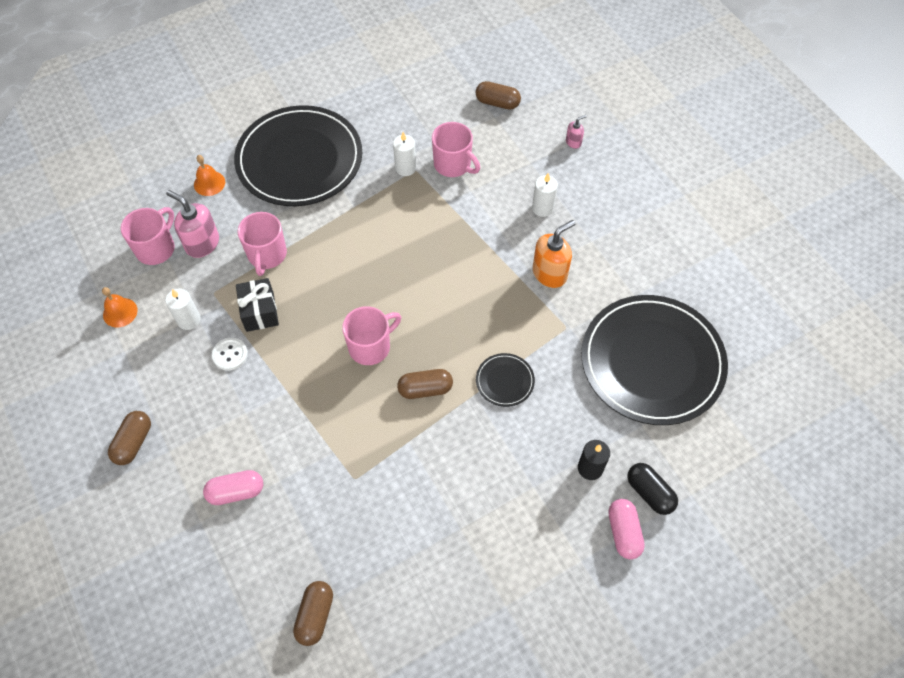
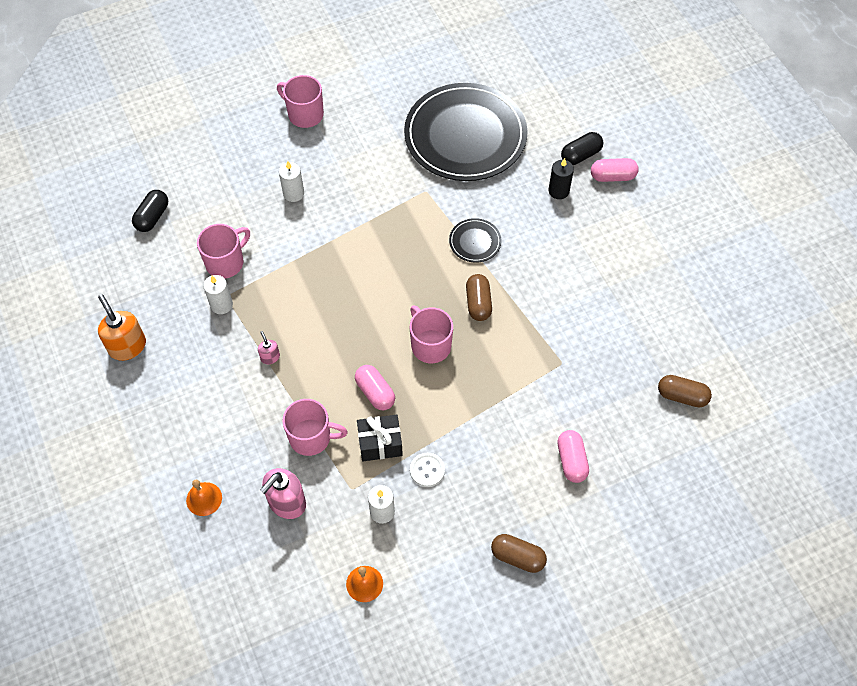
camera: 85 degrees left, 0 degrees up
(156, 248) = (285, 551): pink mug -> pink mug (305, 114)
(299, 159) = (189, 405): black plate -> none
(315, 302) = (375, 392): none -> pink capsule
(497, 103) = (152, 217): brown capsule -> black capsule
(550, 273) = (368, 196): orange soap dispenser -> orange soap dispenser (127, 346)
(573, 142) = (219, 159): pink soap dispenser -> pink soap dispenser (270, 357)

